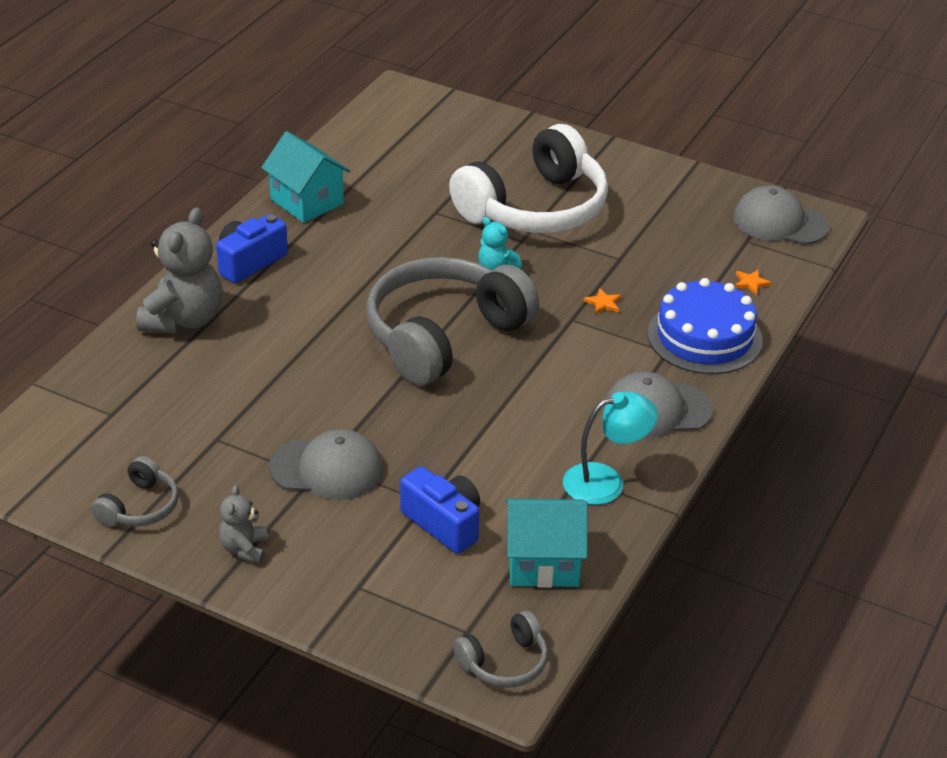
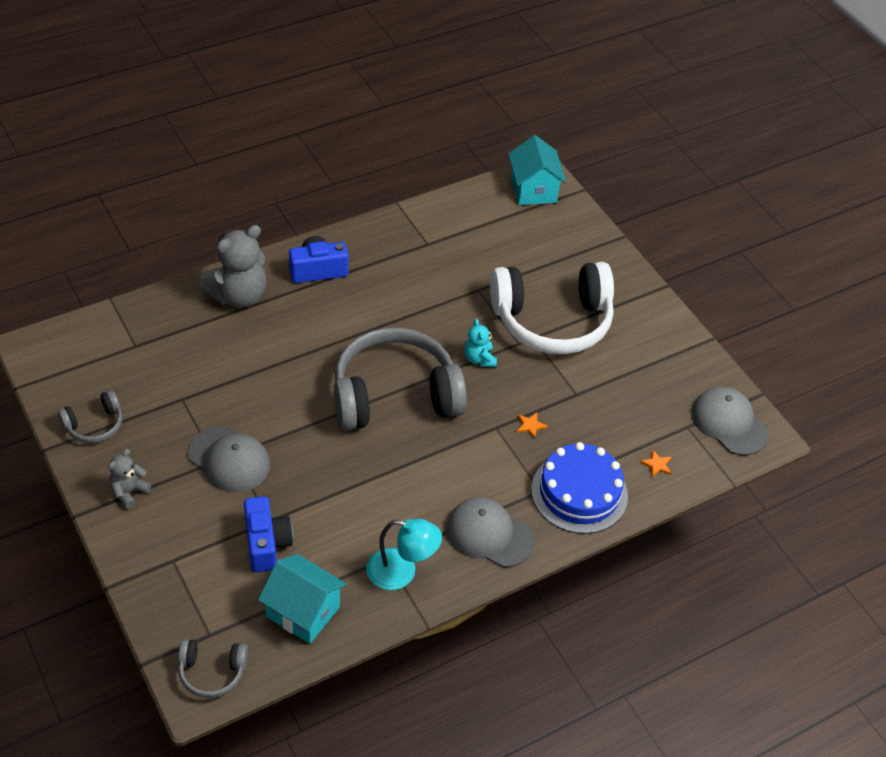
camera: 30 degrees right, 10 degrees up
(307, 201) = (397, 239): turquoise house -> turquoise house (533, 190)

